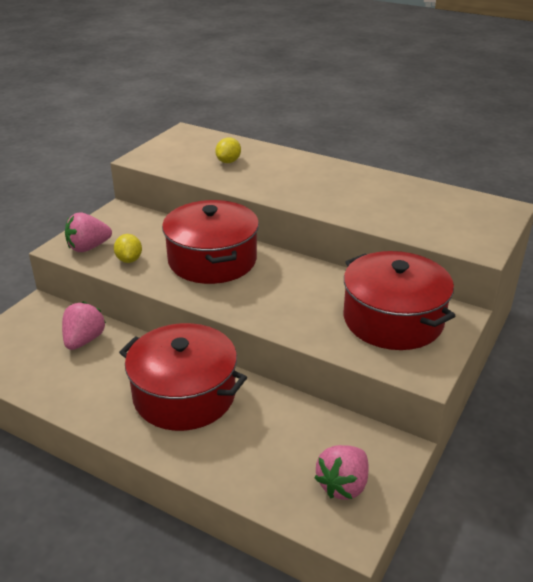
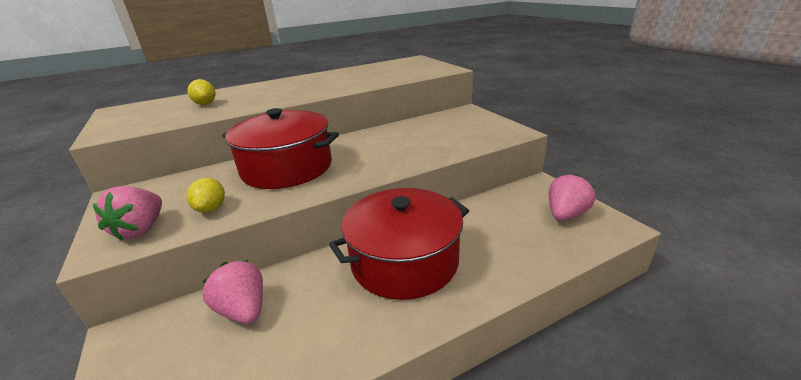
camera: 55 degrees left, 5 degrees down
(129, 259) = (211, 209): yellow lemon -> yellow lemon turned 60 degrees clockwise
(343, 485) = (565, 215): pink strawberry -> pink strawberry turned 120 degrees counterclockwise
(393, 319) = (451, 127): red pot -> none

